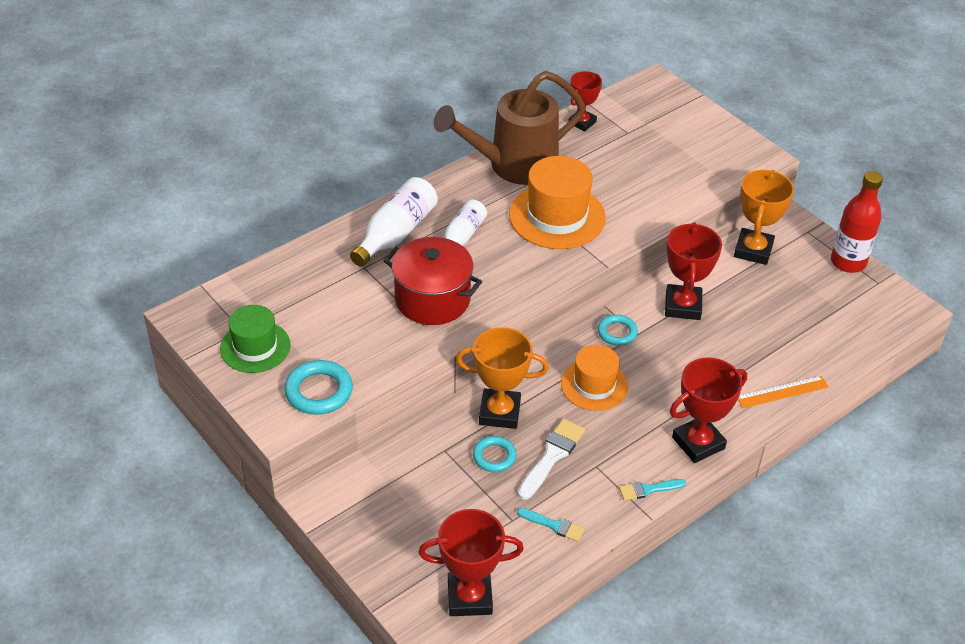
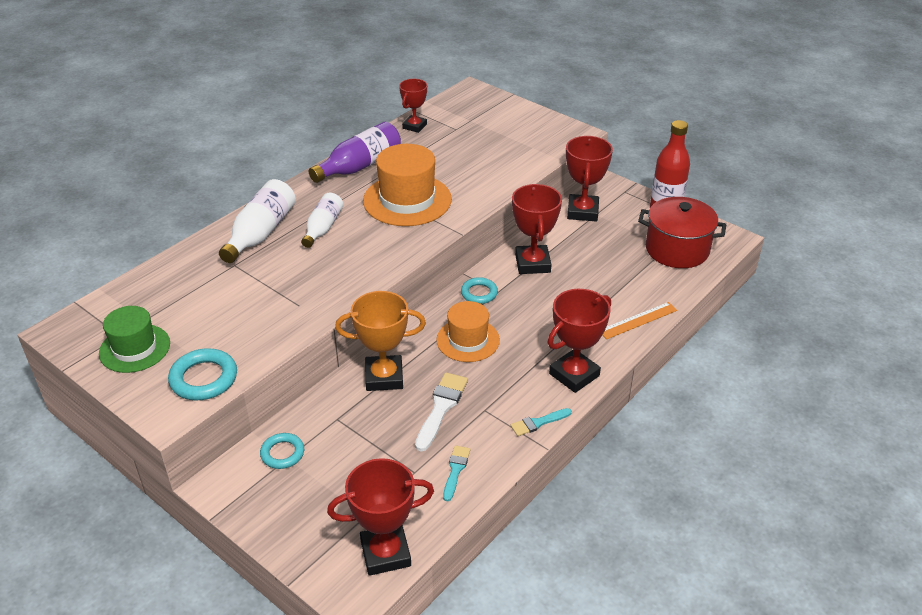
camera: 10 degrees left, 5 degrees down
(432, 299) = (304, 282): red pot -> red pot (677, 249)
(494, 456) = (386, 417): turquoise ring -> turquoise ring (282, 453)
(513, 166) = (360, 166): brown watering can -> purple bottle
(554, 525) = (455, 470): turquoise brush -> turquoise brush turned 90 degrees counterclockwise
(753, 250) = (582, 212): orange trophy -> red trophy

